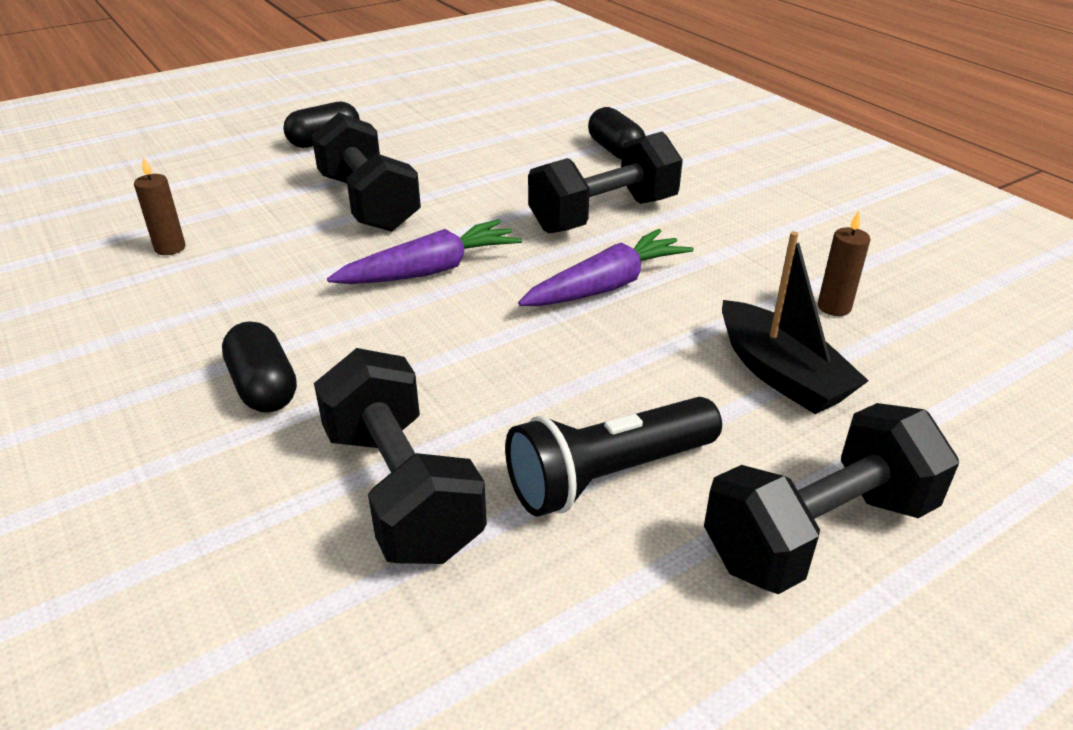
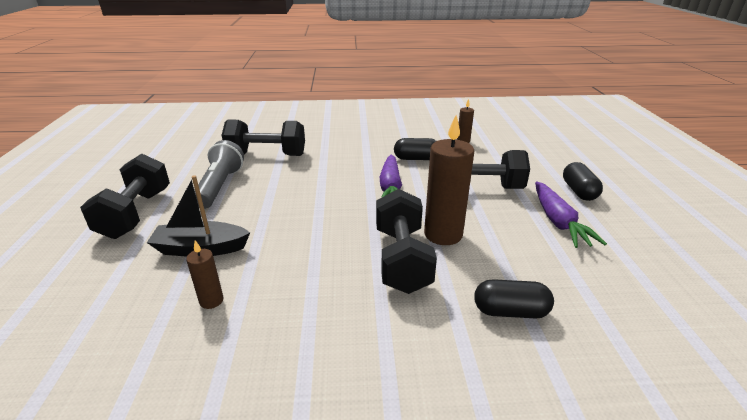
camera: 120 degrees right, 5 degrees down
(264, 387) = (344, 145): black capsule -> black capsule (416, 159)
(522, 203) = (443, 234): none -> brown candle
(607, 286) = (325, 229): purple carrot -> purple carrot (558, 222)
(608, 476) = (220, 186): black flashlight -> grey flashlight

